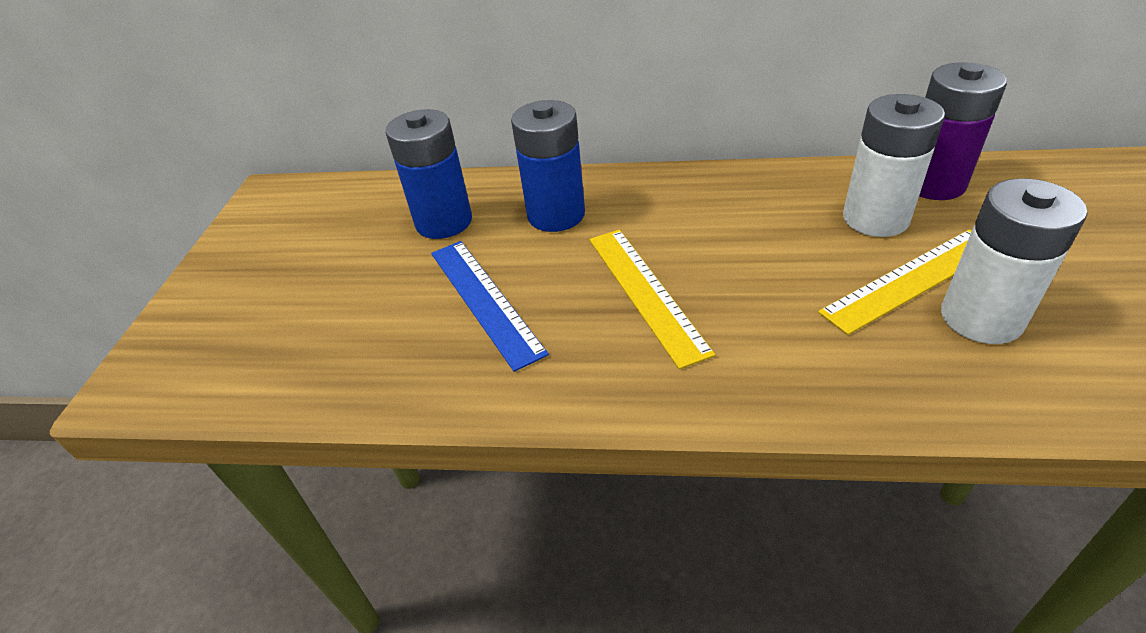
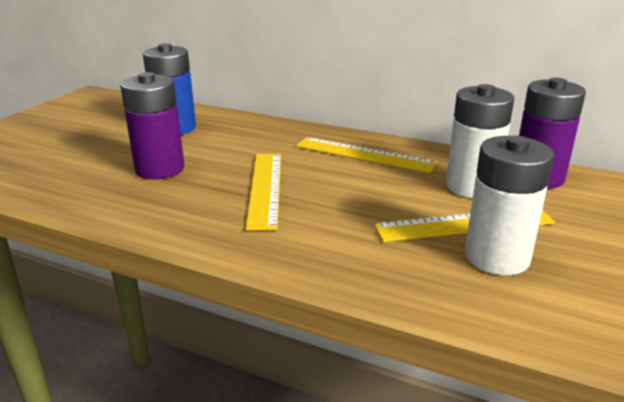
camera: 15 degrees right, 15 degrees down
(485, 300) = (160, 169): blue ruler -> purple battery
(556, 215) = (248, 139): blue battery -> none
(718, 201) = (364, 154): none -> yellow ruler

